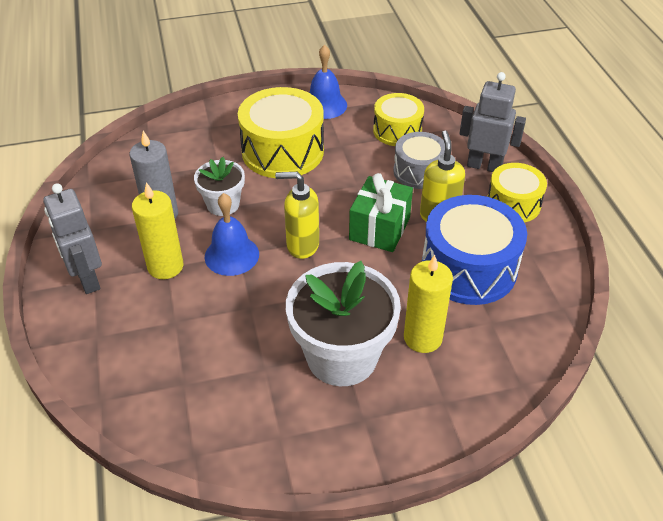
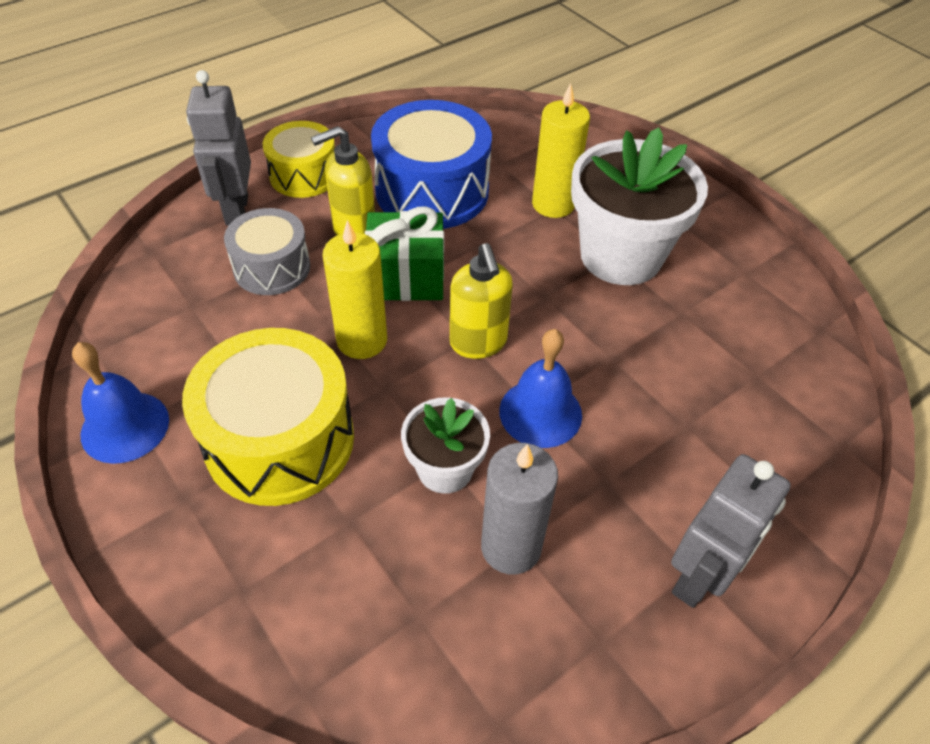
camera: 115 degrees left, 5 degrees up
(165, 266) = (609, 483): yellow candle -> yellow candle (362, 340)
(397, 131) = (179, 312): yellow drum -> none

